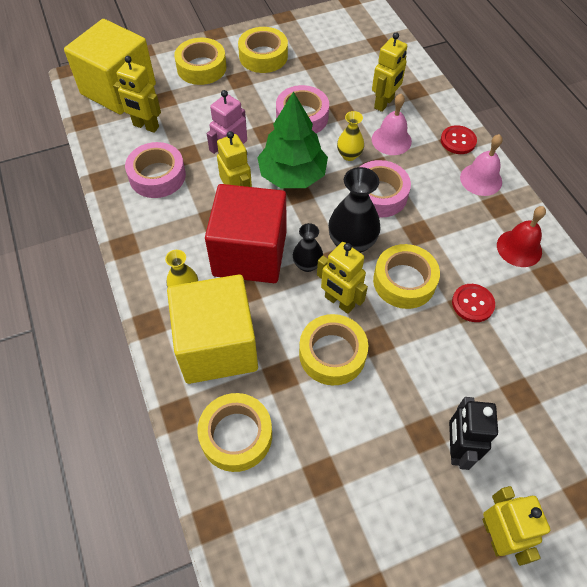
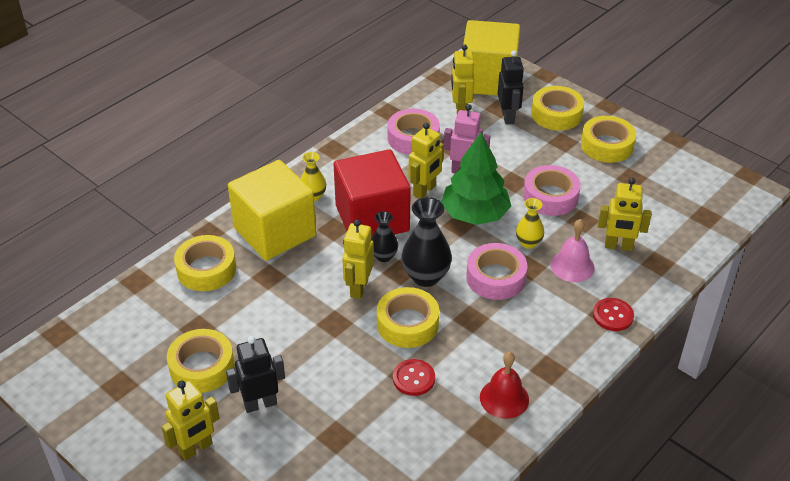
camera: 65 degrees right, 15 degrees down
(180, 98) = (508, 117): none -> black robot
(332, 354) = (305, 300): yellow tape -> yellow tape (202, 367)
(481, 179) = (573, 347): pink bell -> none

